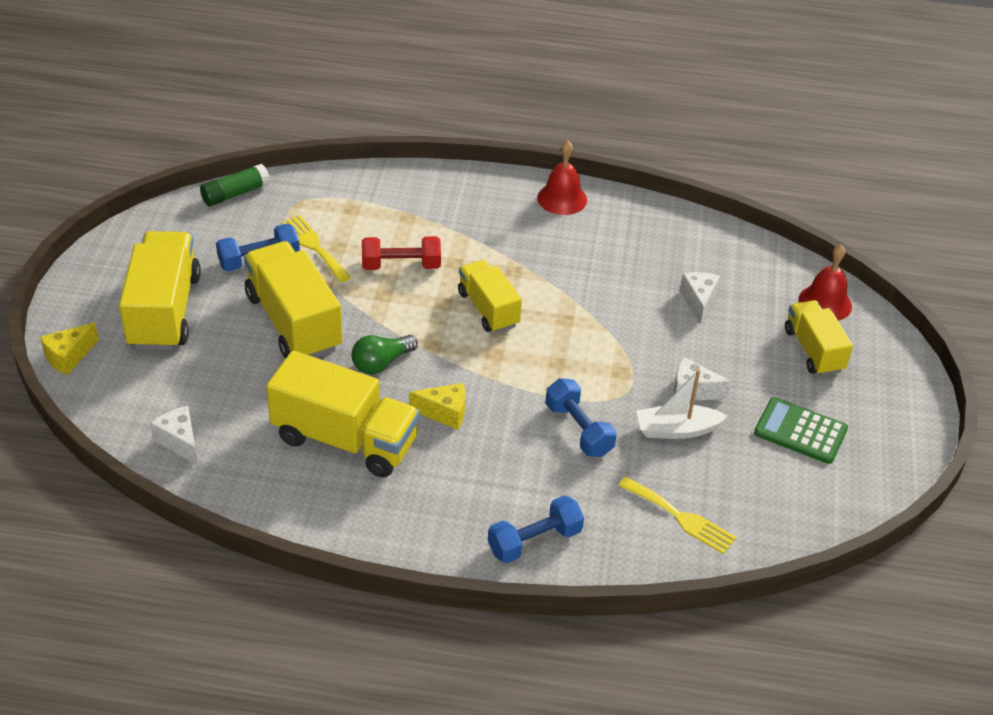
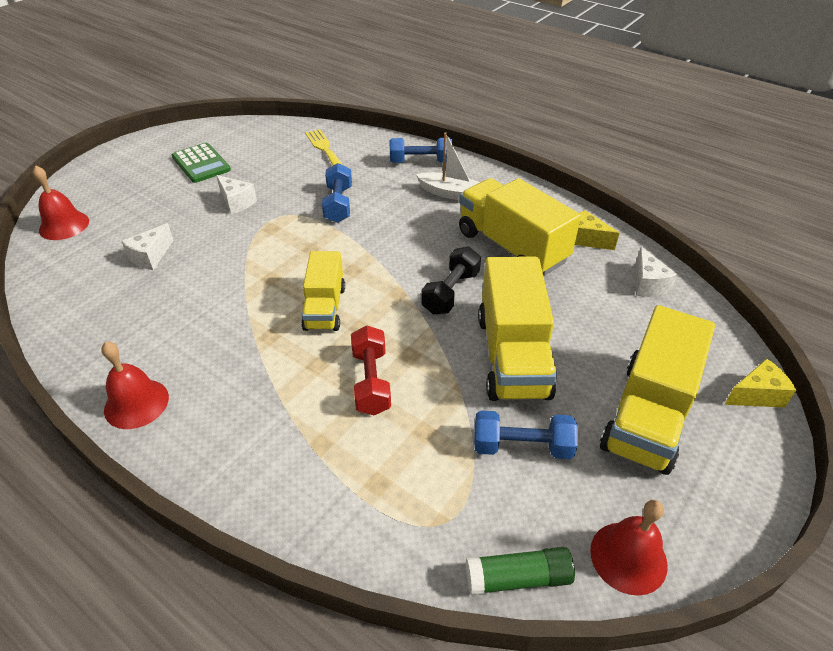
camera: 150 degrees left, 0 degrees up
(167, 223) = (628, 557): none -> red bell
(314, 246) = (450, 441): yellow fork -> none
(381, 363) = (451, 292): green light bulb -> black dumbbell
(401, 265) = (371, 381): red dumbbell -> red dumbbell turned 60 degrees clockwise
(444, 413) = (425, 241): yellow cheese -> yellow cheese (586, 239)
(676, 430) = (275, 186): white boat -> white boat (450, 193)
(813, 350) = (123, 200): yellow truck -> none

